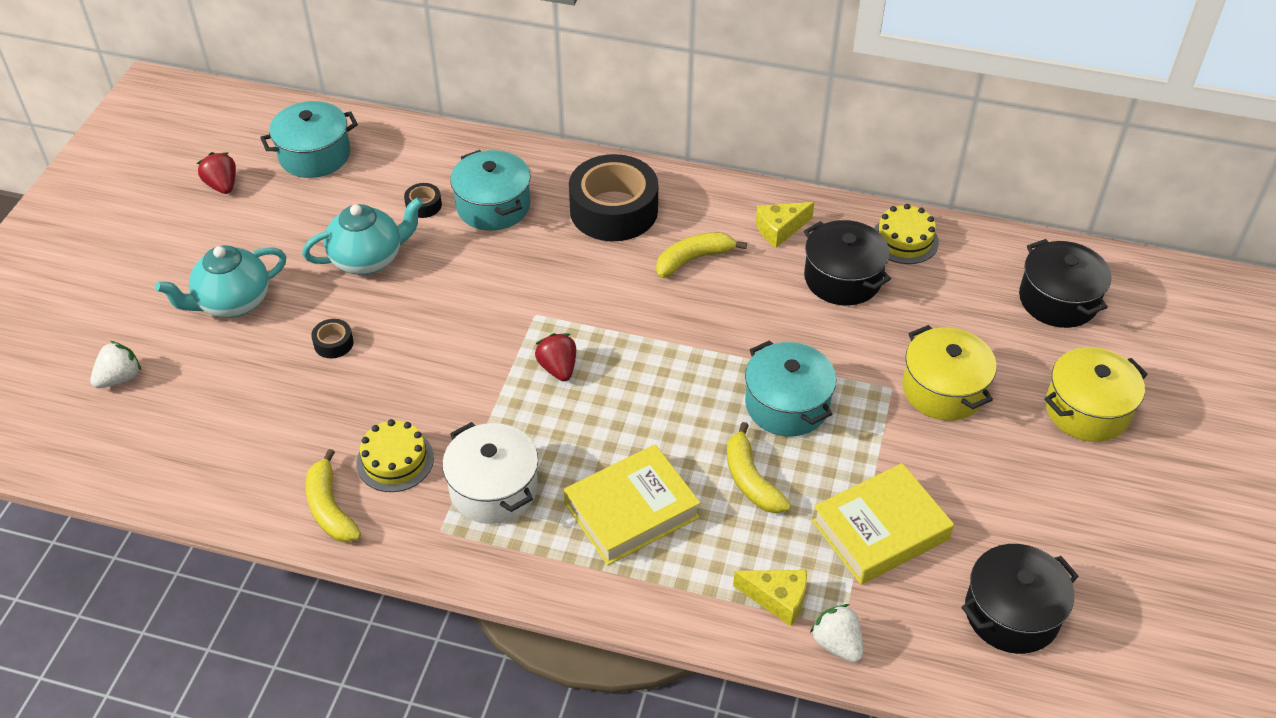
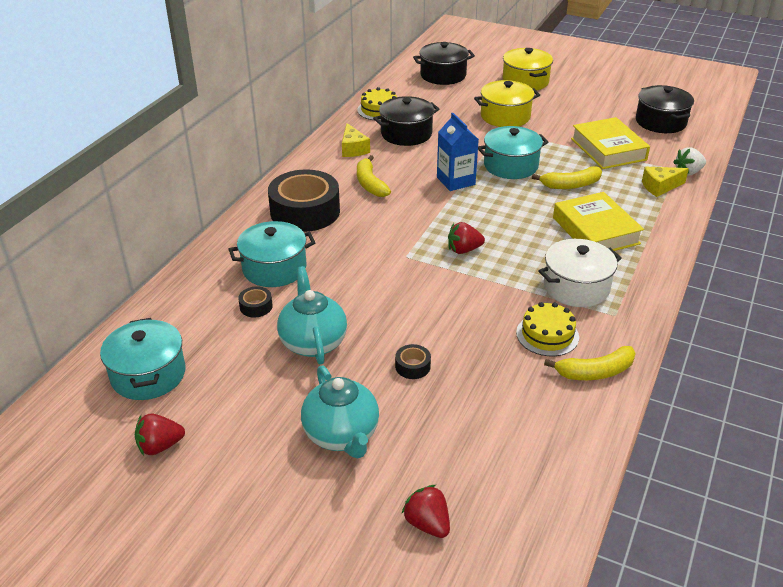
camera: 80 degrees left, 10 degrees down
(120, 378) = (427, 523): white strawberry -> red strawberry
(725, 345) = (455, 181): none -> blue carton
(777, 599) = (660, 187): yellow cheese -> yellow cheese turned 135 degrees counterclockwise

